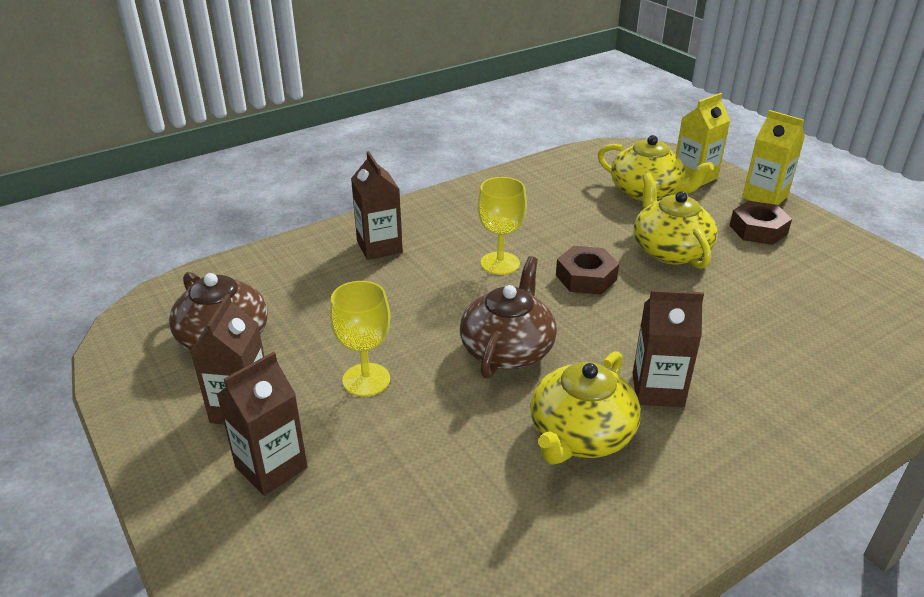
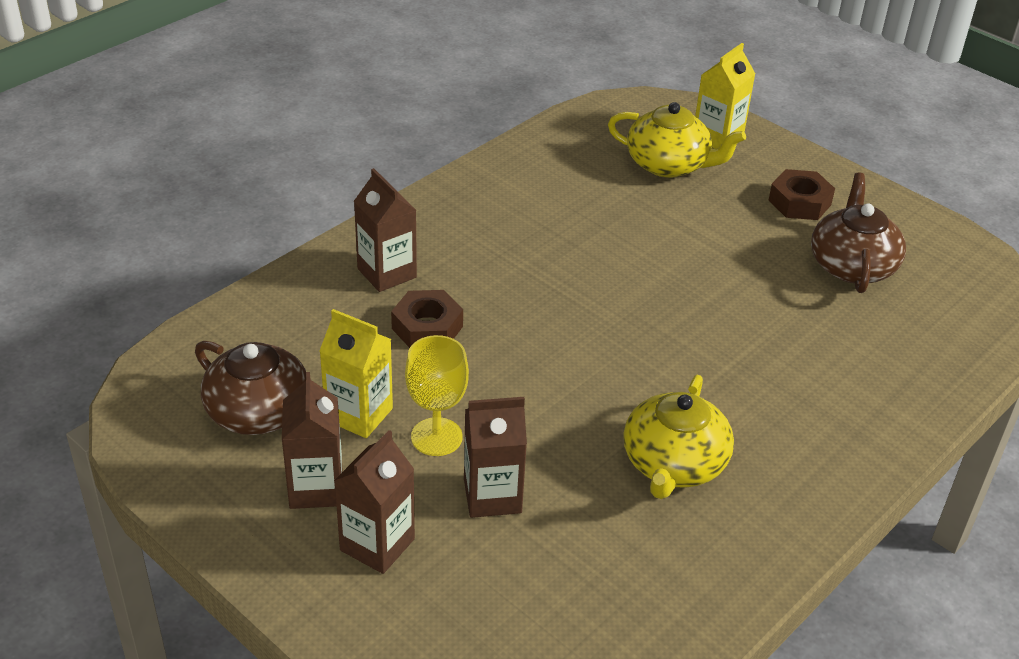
camera: 15 degrees left, 5 degrees up
(500, 263) = (532, 278): yellow goblet -> none
(507, 349) = (573, 382): brown teapot -> brown teapot (852, 265)
(586, 277) = (631, 285): brown nut -> brown nut (427, 327)
(657, 390) = (736, 406): brown carton -> brown carton (492, 496)
(669, 250) = (711, 240): yellow teapot -> none
(765, 197) = (799, 158): yellow carton -> yellow carton (359, 414)

